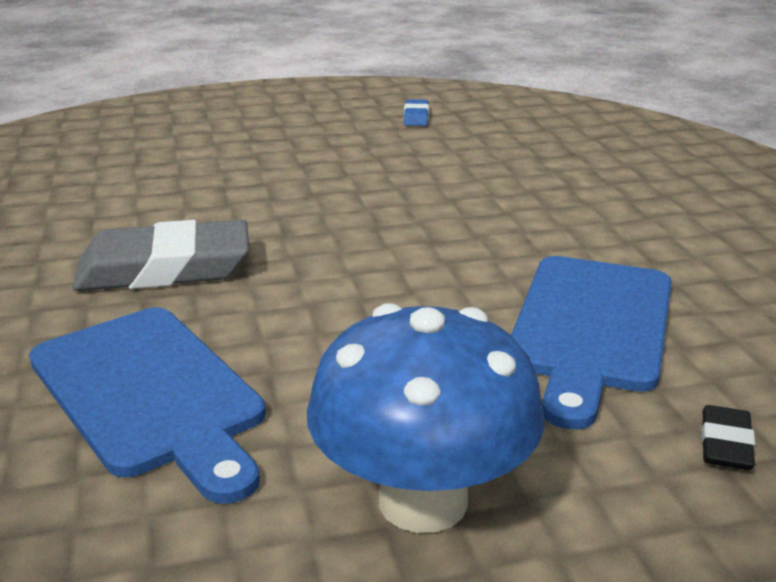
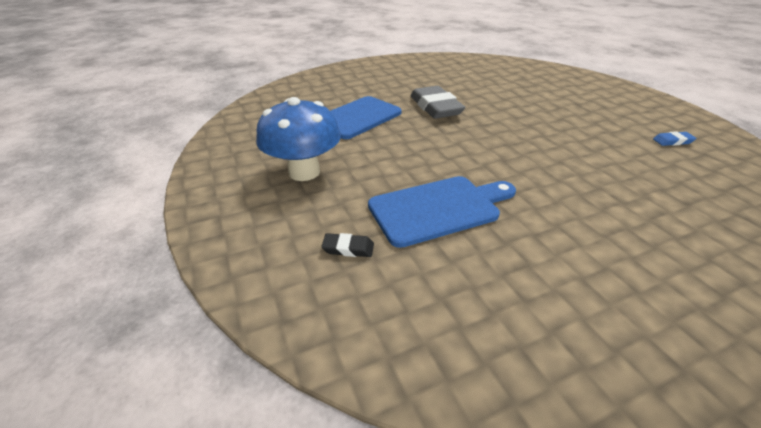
camera: 80 degrees right, 10 degrees up
(590, 328) = (439, 209): blue cutting board -> blue cutting board turned 150 degrees clockwise

